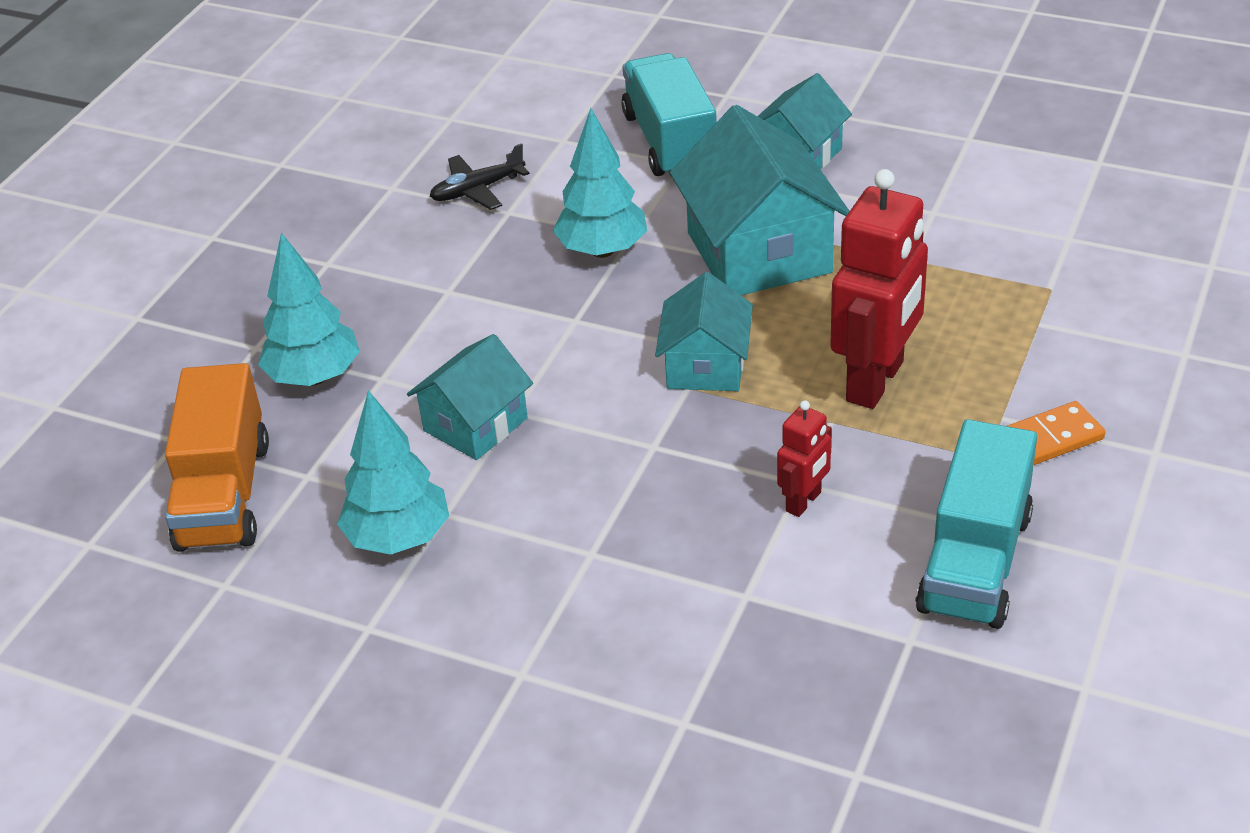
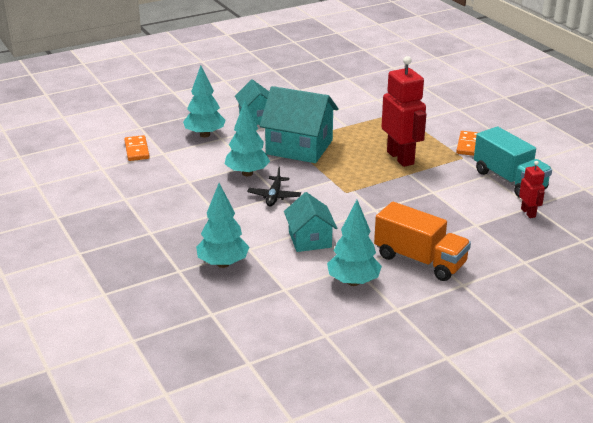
camera: 55 degrees left, 10 degrees down
(224, 494) = (267, 314): orange truck -> orange truck (419, 260)
(477, 190) = (162, 182): black plane -> black plane (274, 196)
(540, 114) = (136, 150): none -> orange domino
(670, 142) = (205, 135): turquoise truck -> turquoise tree
(706, 365) = (346, 182): turquoise house -> none
(804, 502) = (443, 195): red robot -> red robot (528, 213)

